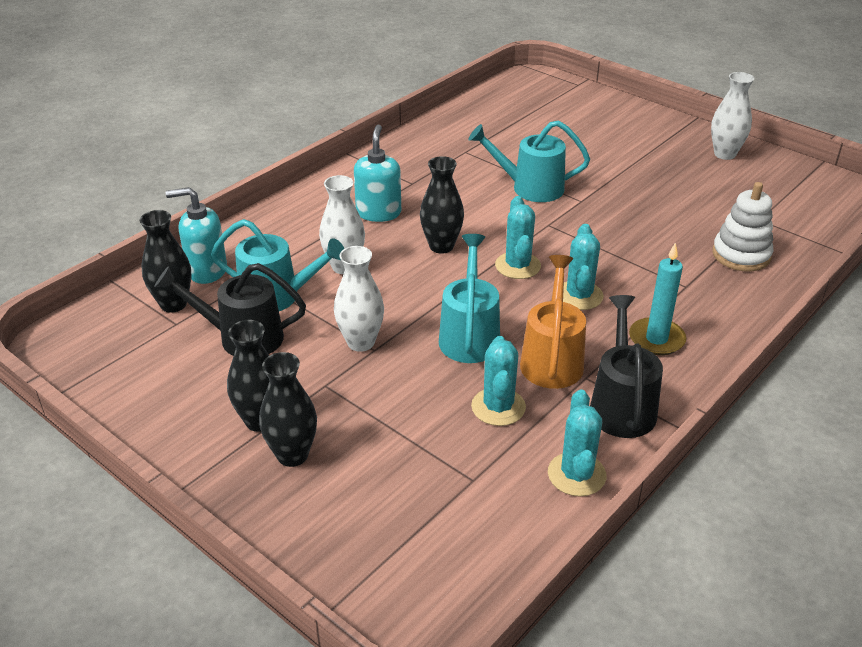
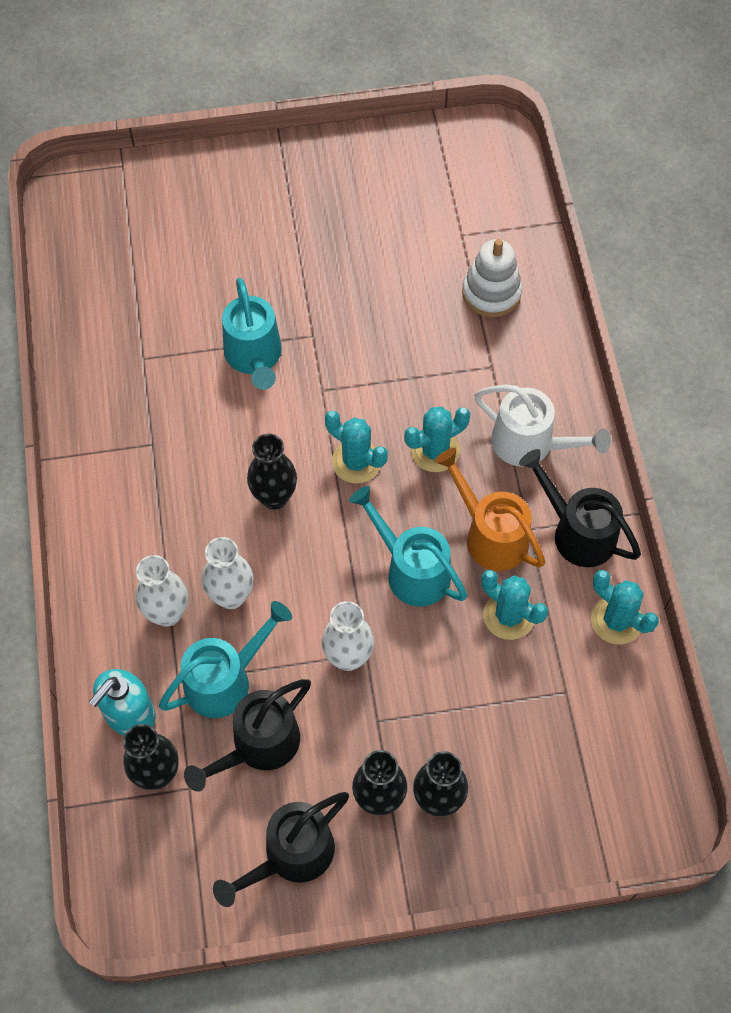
camera: 50 degrees left, 25 degrees up
(166, 400) = (290, 856): none -> black watering can
(378, 213) = (174, 508): turquoise soap dispenser -> none
(529, 188) = (254, 358): turquoise watering can -> turquoise watering can turned 60 degrees counterclockwise
(579, 295) = (435, 451): turquoise cactus -> turquoise cactus turned 75 degrees counterclockwise
(656, 339) = (531, 444): turquoise candle -> white watering can
(724, 154) = (353, 167): white vase -> white vase (167, 613)

